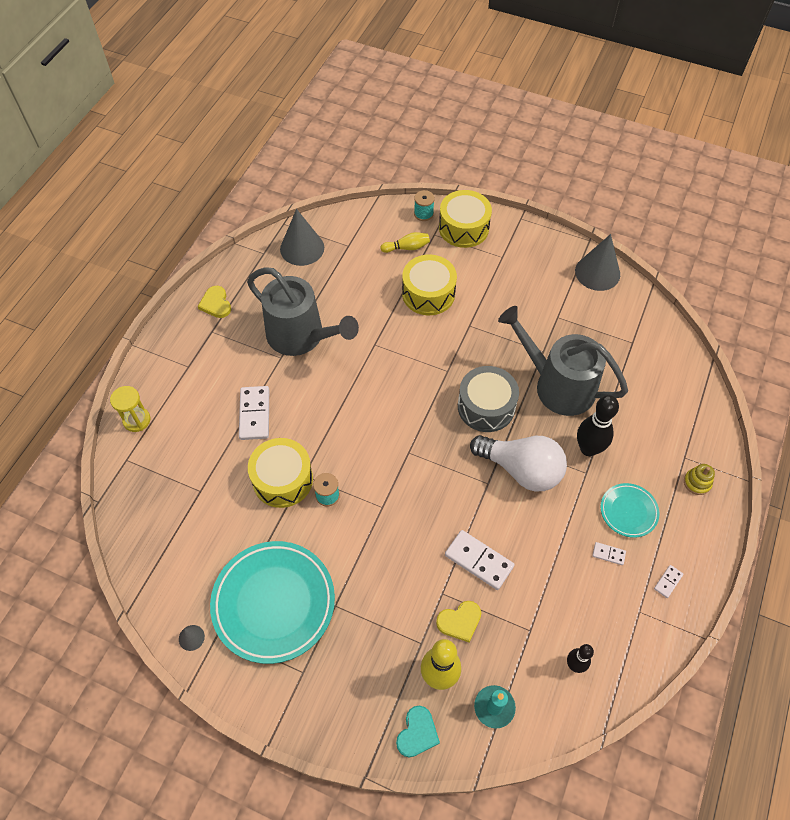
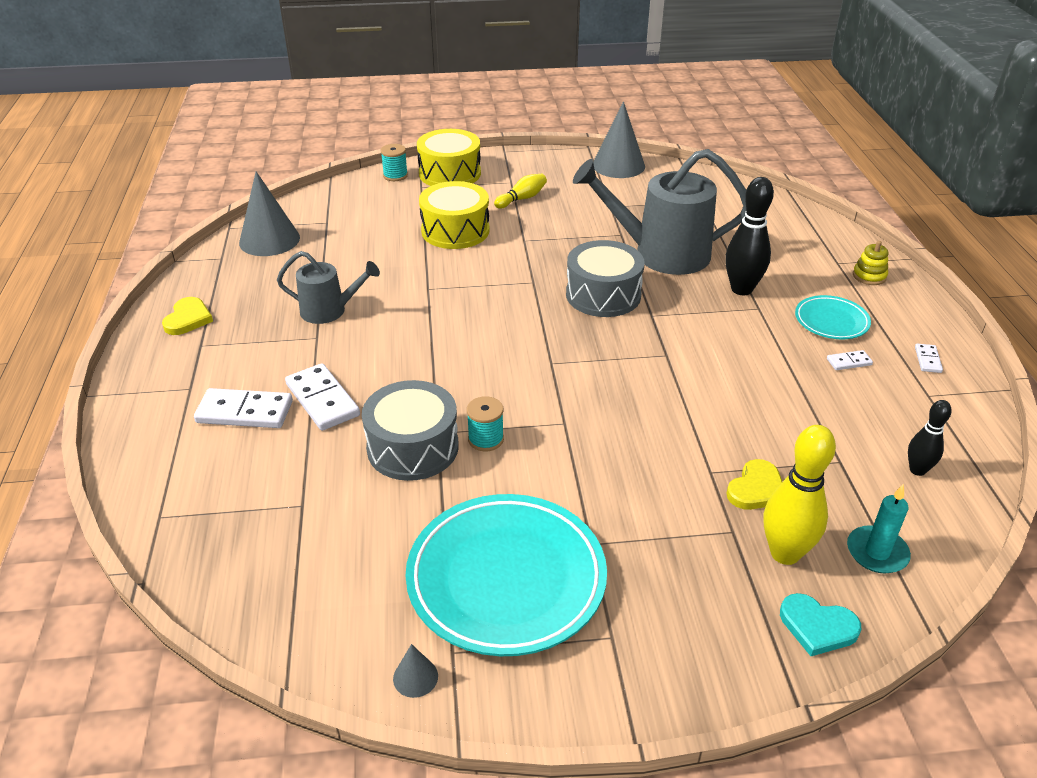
camera: 30 degrees left, 20 degrees down
(137, 420) = (147, 468): yellow hourglass -> none
(216, 304) = (188, 319): yellow heart -> yellow heart turned 120 degrees counterclockwise
(282, 479) = (413, 447): yellow drum -> grey drum
(301, 336) = (329, 311): grey watering can -> grey watering can, size x0.56
(407, 248) = (399, 204): yellow bowling pin -> yellow bowling pin (522, 199)
(417, 733) = (817, 627): turquoise heart -> turquoise heart turned 120 degrees clockwise
(478, 561) = (722, 424): white domino -> white domino (244, 412)
(521, 469) = (691, 330): white light bulb -> none

